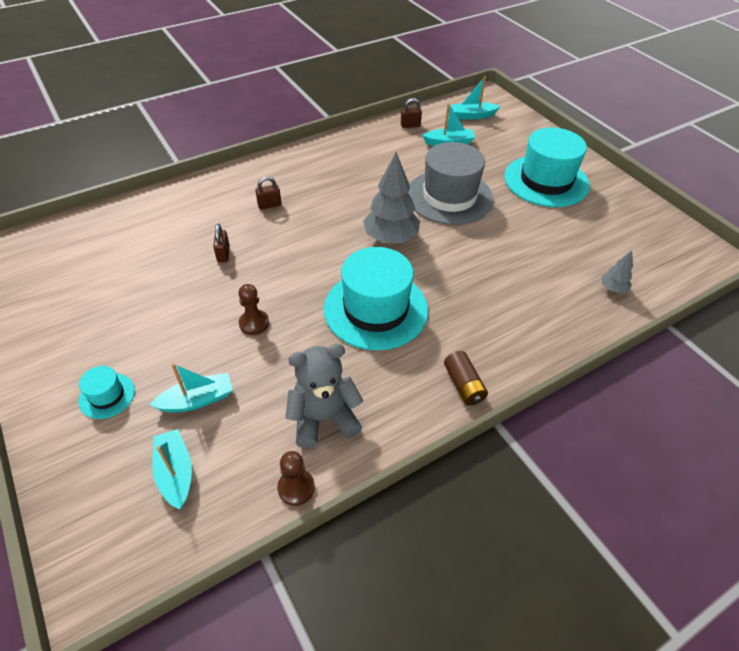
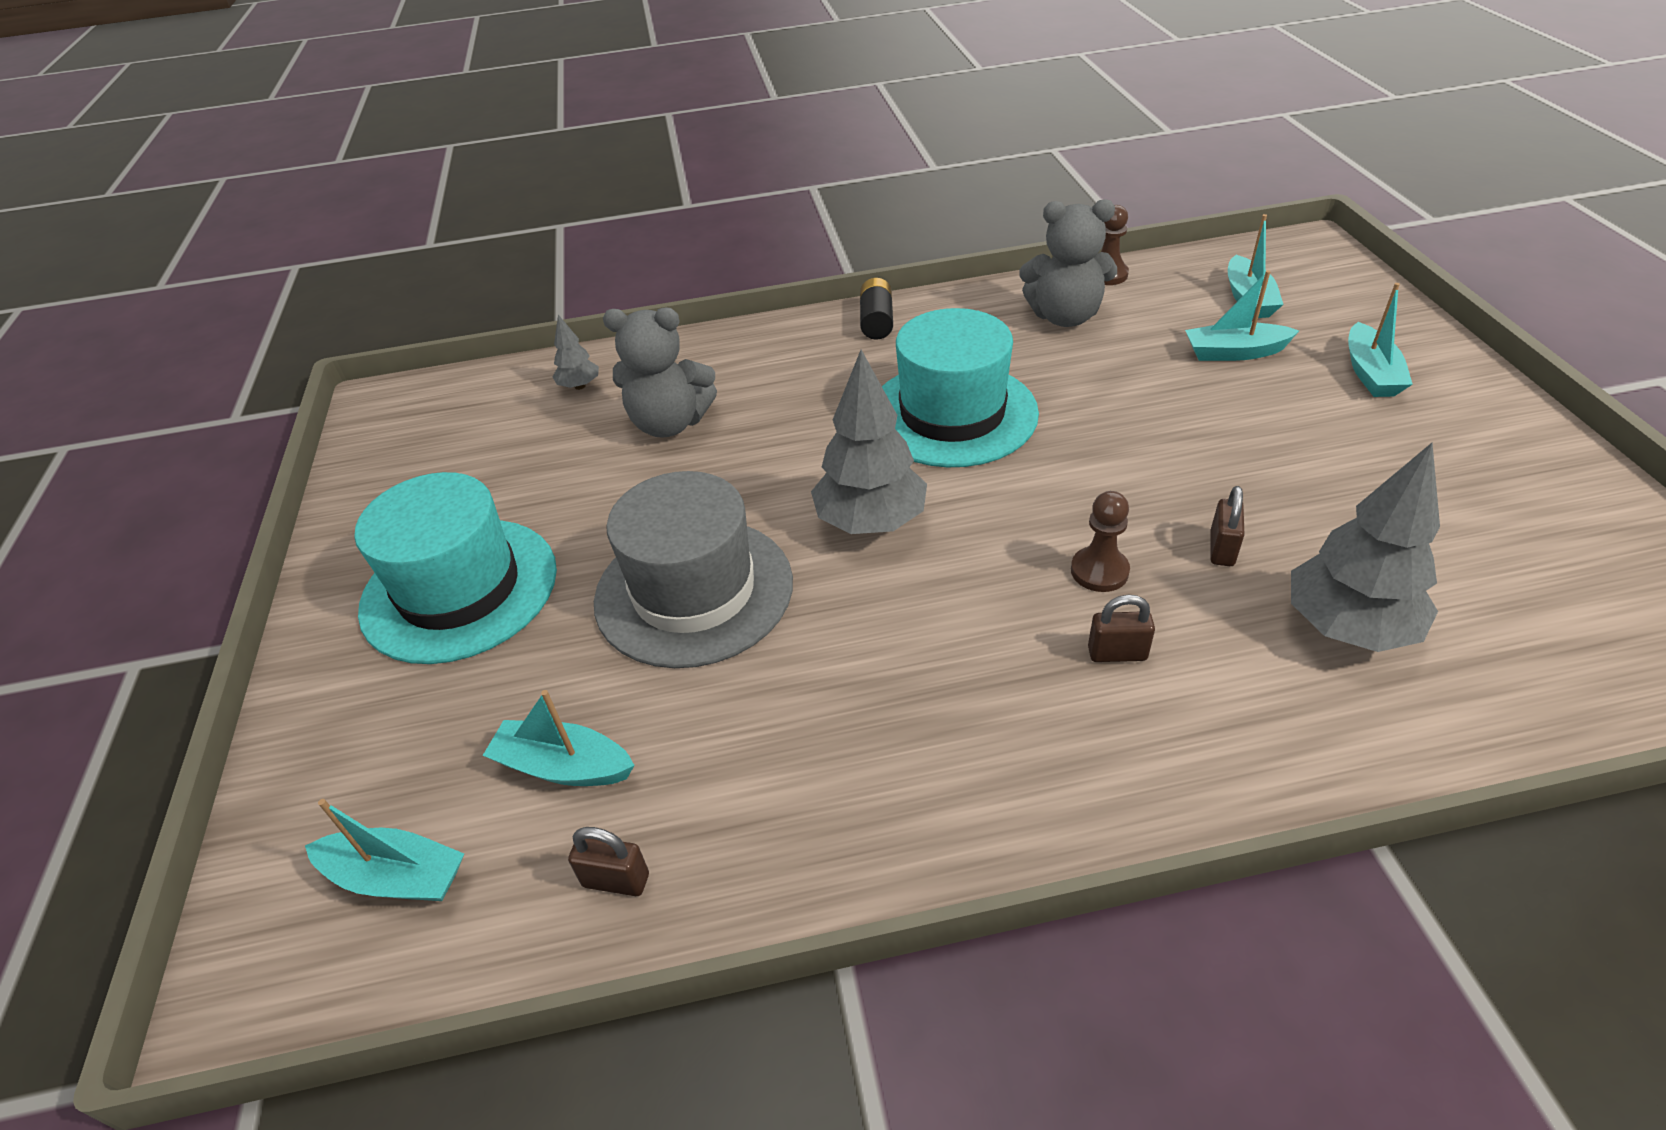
camera: 155 degrees left, 5 degrees down
(107, 396) = (1370, 373): turquoise hat -> turquoise boat
(175, 230) = (1347, 627): none -> grey tree
(254, 323) = (1155, 425): brown pawn -> brown pawn (1099, 571)
(463, 385) = (876, 321): brown battery -> black battery
(534, 273) = (670, 423): none -> grey teddy bear

